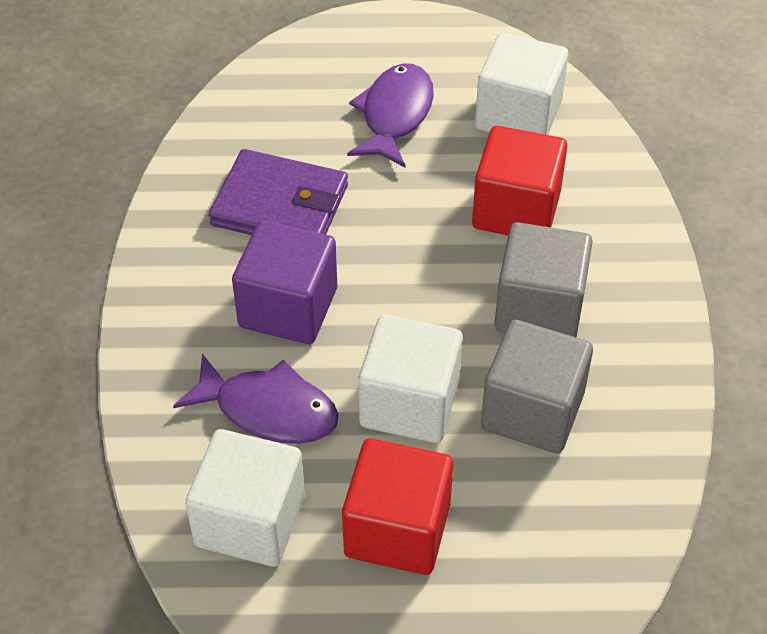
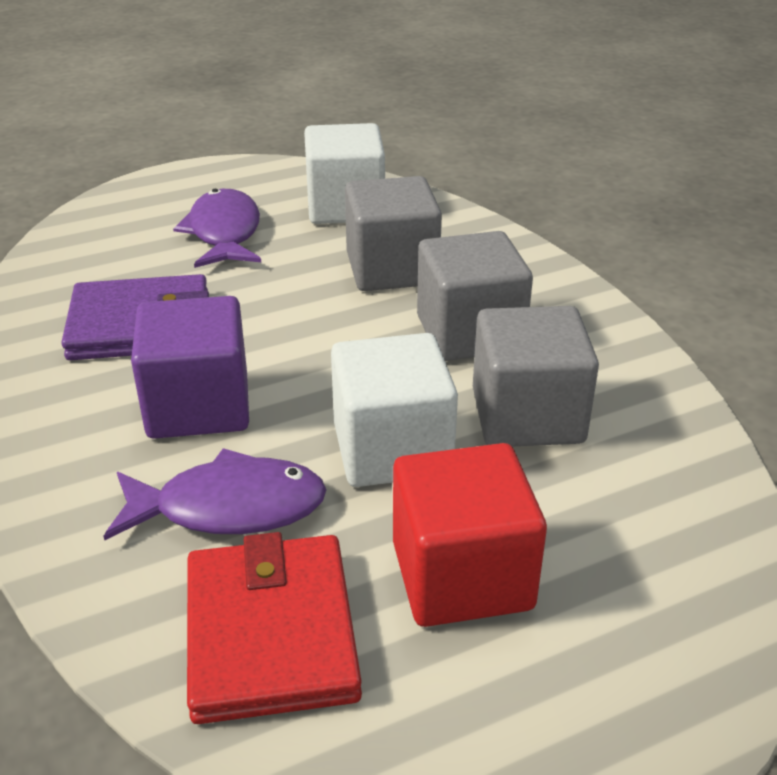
camera: 25 degrees left, 15 degrees down
(250, 521) = (271, 633): white cube -> red wallet
(516, 210) = (392, 269): red cube -> grey cube

